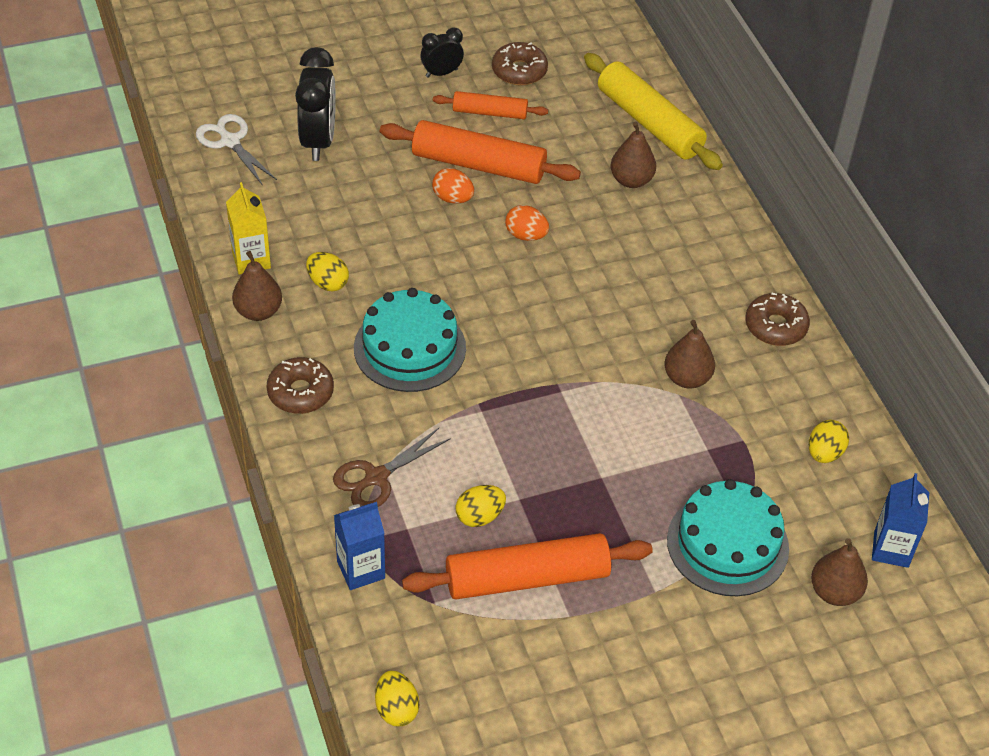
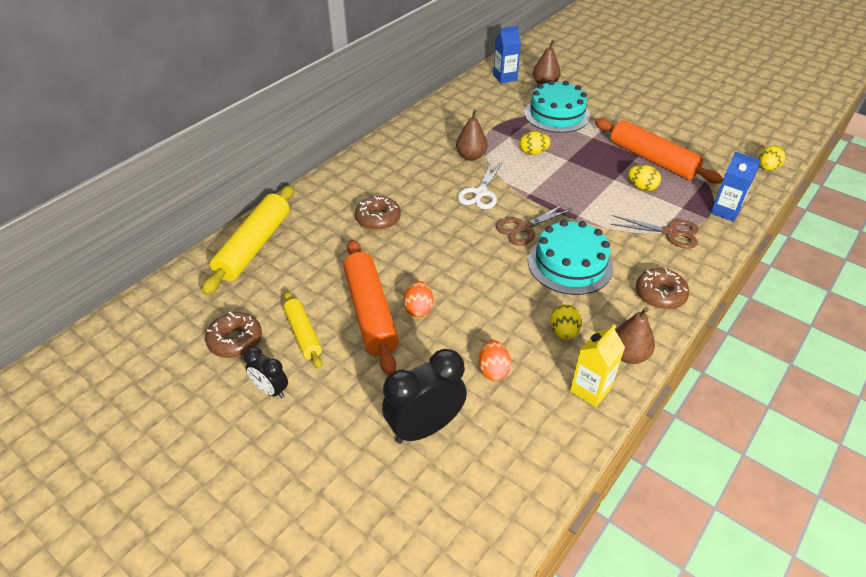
camera: 120 degrees left, 5 degrees down
(230, 141) = (481, 497): white scissors -> white scissors (480, 193)
(490, 112) = (303, 334): orange rolling pin -> yellow rolling pin
(501, 346) = (524, 228): none -> brown scissors
(526, 235) = (421, 257): orange egg -> orange egg (493, 370)
(631, 180) = (324, 232): brown pear -> none
(775, 326) = (402, 141): brown donut -> brown donut (378, 219)
(824, 453) = (472, 105): yellow egg -> yellow egg (533, 152)

